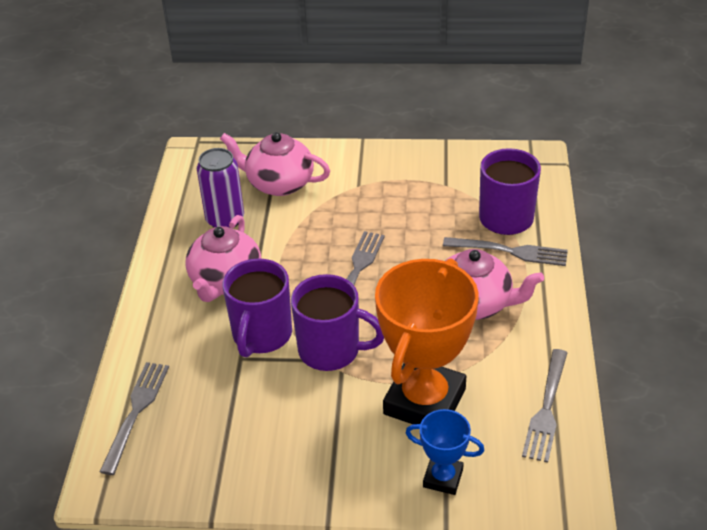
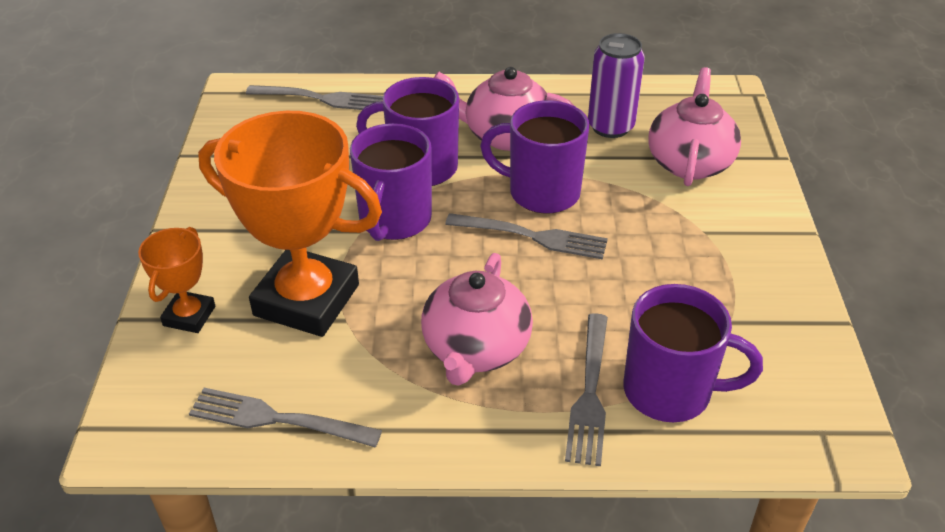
camera: 85 degrees right, 0 degrees up
(305, 263) = (541, 192): none -> purple mug
(443, 478) = (189, 316): blue trophy -> orange trophy

